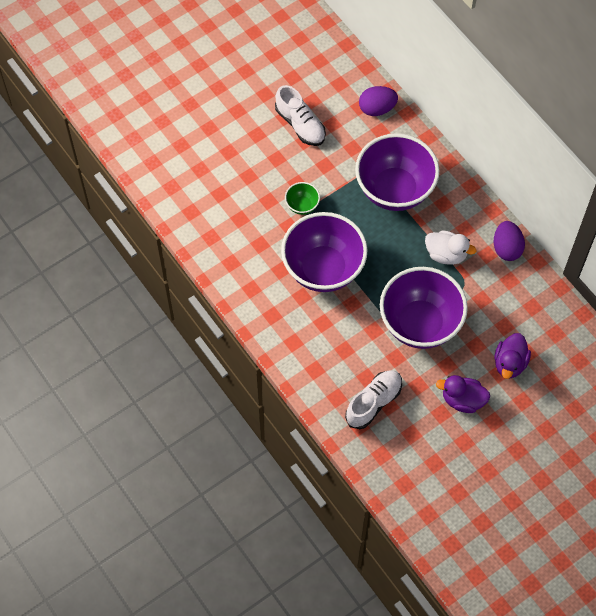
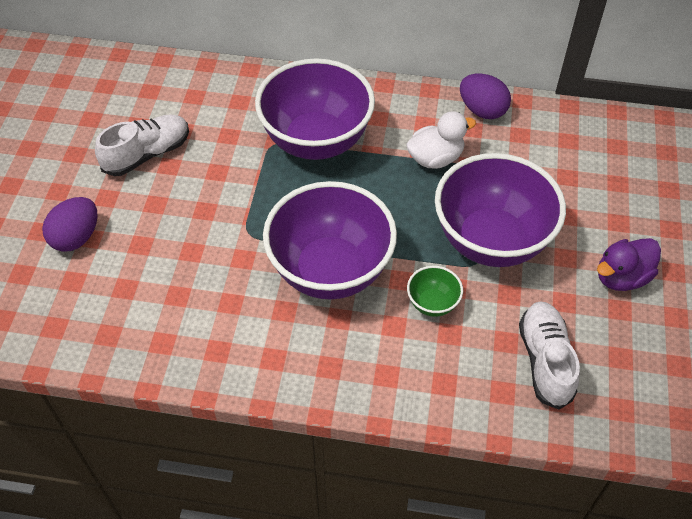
camera: 45 degrees left, 10 degrees down
(300, 124) = (147, 154): white shoe -> white shoe turned 45 degrees counterclockwise
(302, 205) = (235, 227): green bowl -> green bowl (432, 303)
(377, 108) = (214, 85): purple egg -> purple egg (76, 237)
(510, 363) = (615, 205): purple duck -> none

